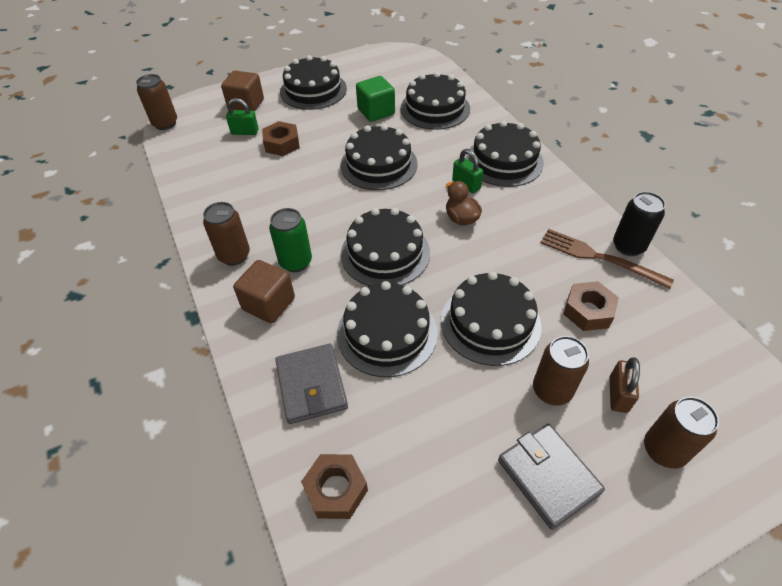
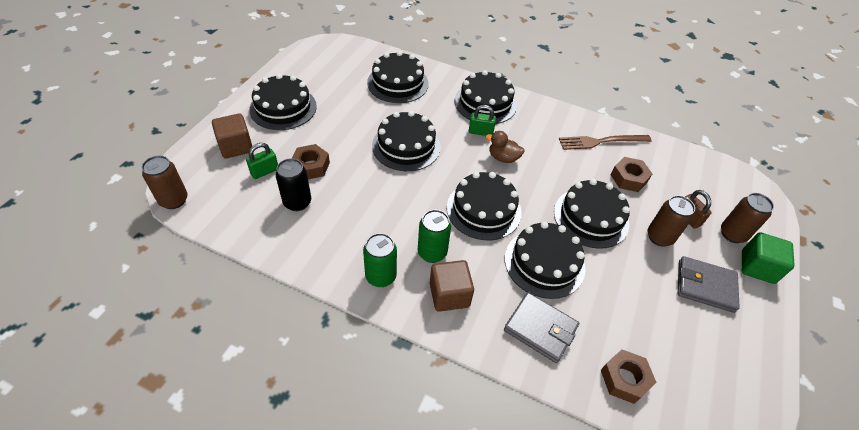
camera: 45 degrees left, 0 degrees up
(234, 255) = (380, 276): brown can -> green can
(376, 112) = (357, 104): green cube -> green cube (757, 267)
(628, 246) = (607, 126): black can -> black can (297, 202)

